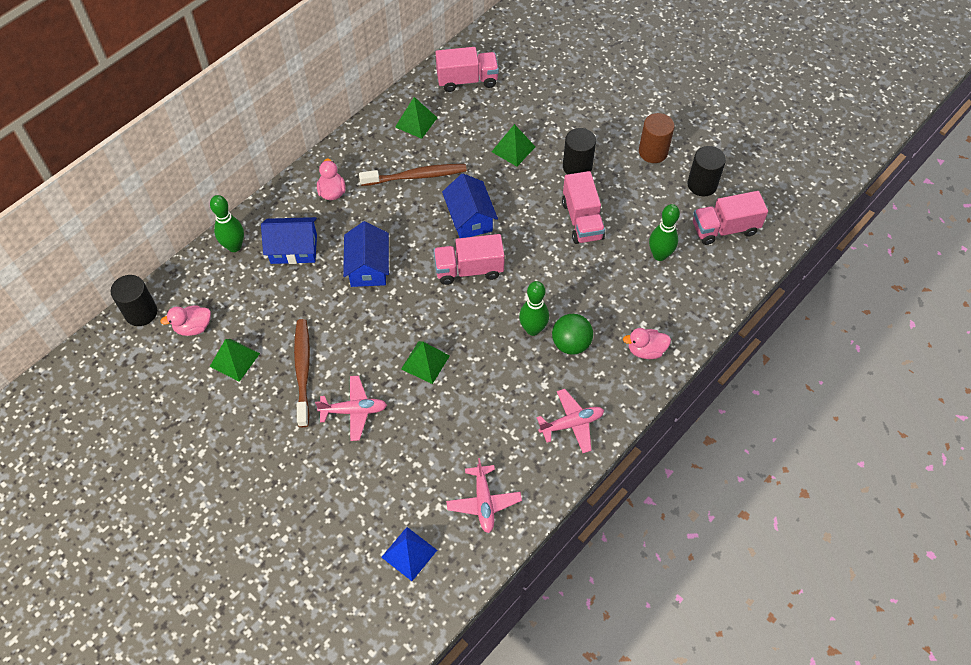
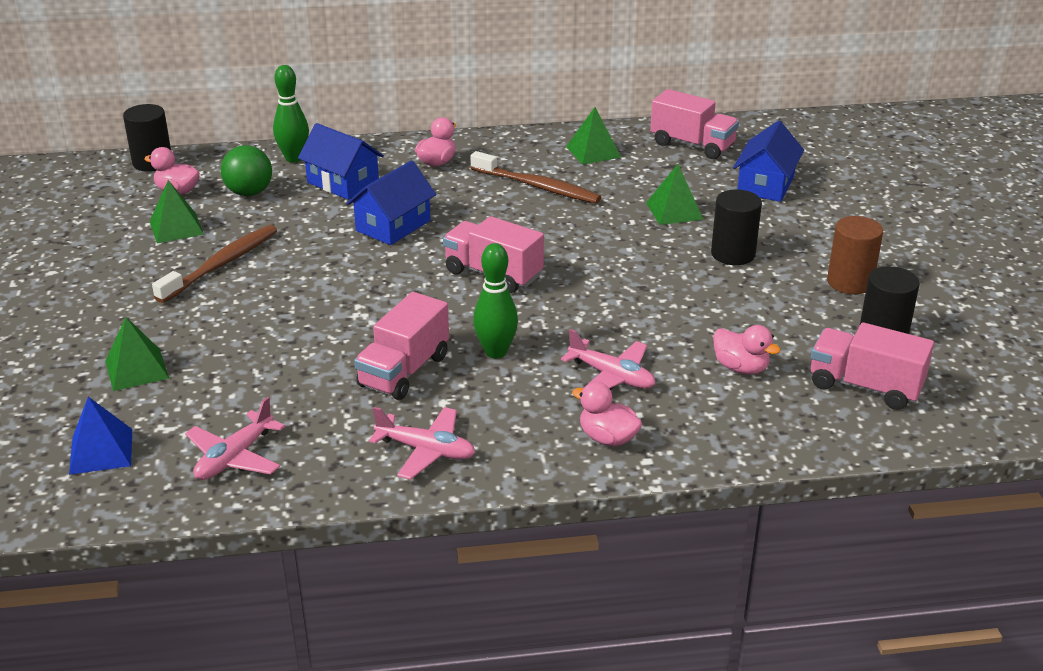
camera: 40 degrees right, 25 degrees down
(354, 411) = (221, 316): pink plane -> pink plane (611, 376)
(425, 362) = (343, 318): green pyramid -> green pyramid (136, 369)
(470, 218) = (550, 239): blue house -> blue house (765, 185)
(571, 344) = (523, 385): green ball -> green ball (249, 193)
(582, 220) = (679, 296): pink truck -> pink truck (404, 371)
(659, 255) = (741, 368): green bowling pin -> pink duck

